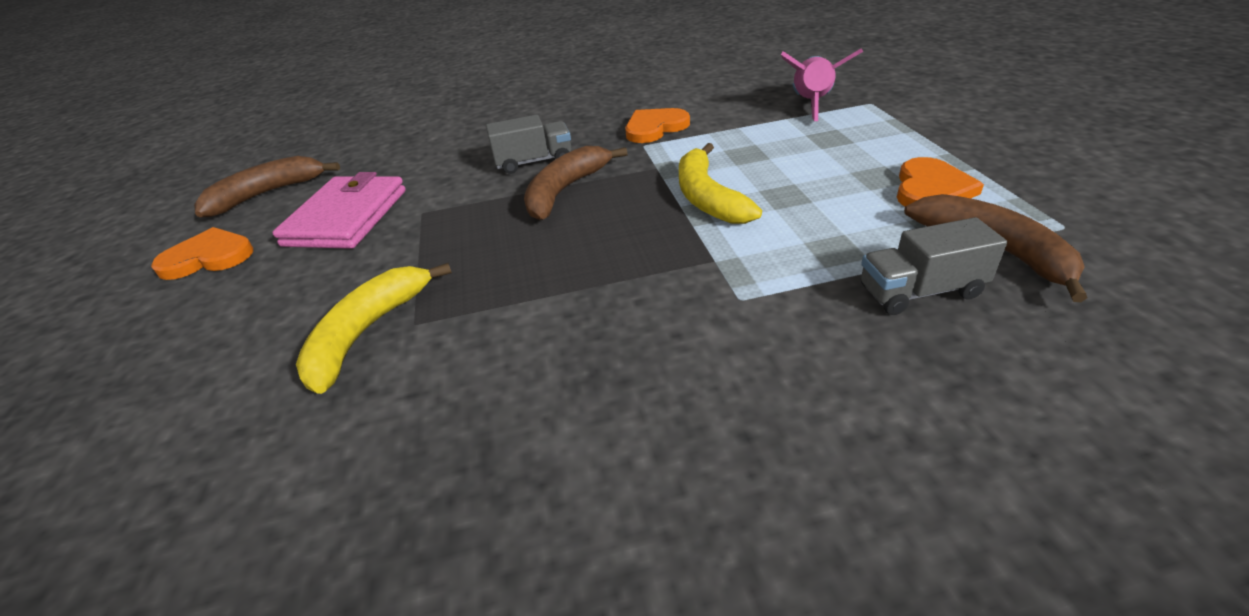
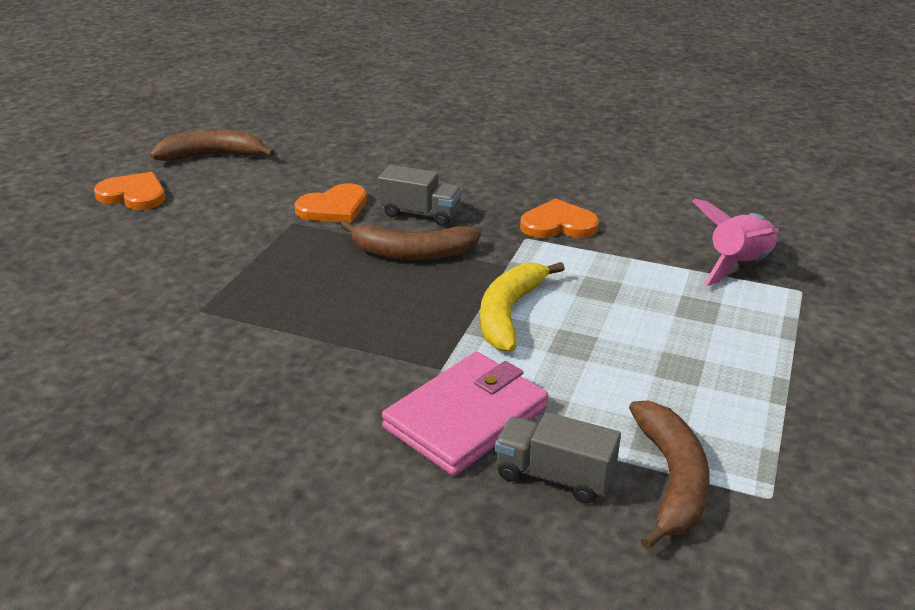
camera: 30 degrees right, 5 degrees down
(346, 217) = (242, 202): pink wallet -> pink wallet (466, 418)
(367, 332) = (168, 301): yellow banana -> none
(565, 190) = (411, 253): brown banana -> brown banana turned 150 degrees counterclockwise
(931, 189) = (708, 403): orange heart -> orange heart (334, 208)

